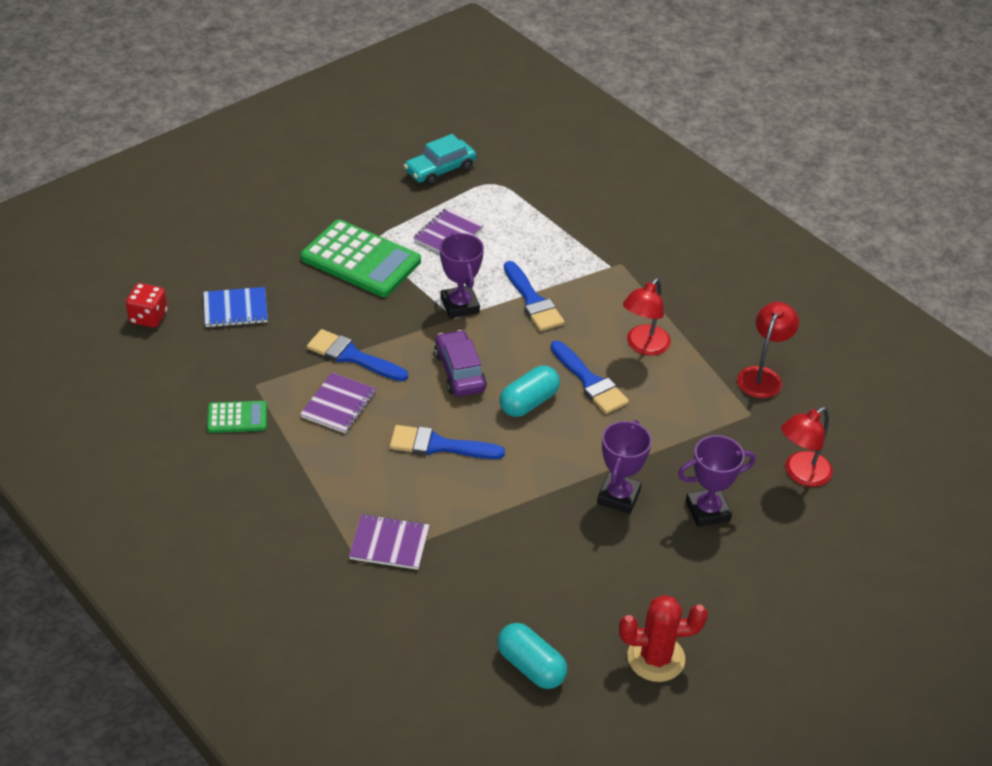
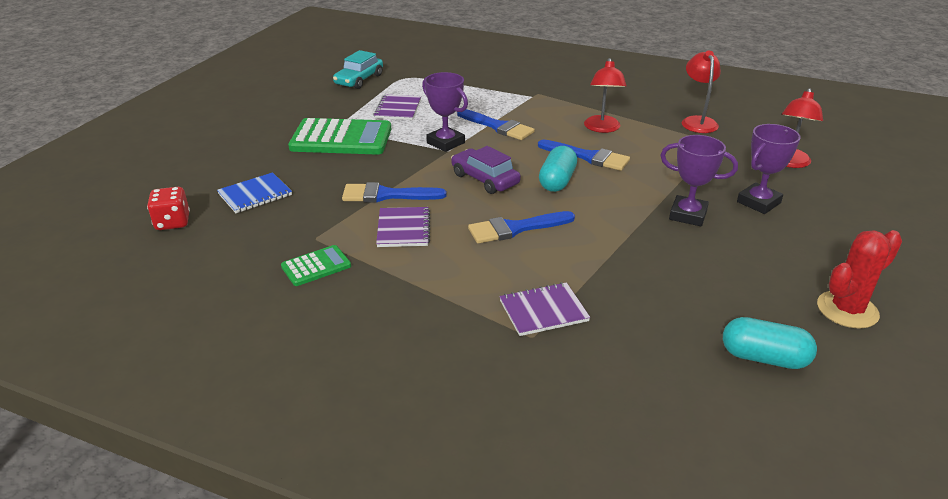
camera: 25 degrees left, 10 degrees down
(618, 496) = (688, 215): purple trophy -> purple trophy turned 60 degrees counterclockwise

